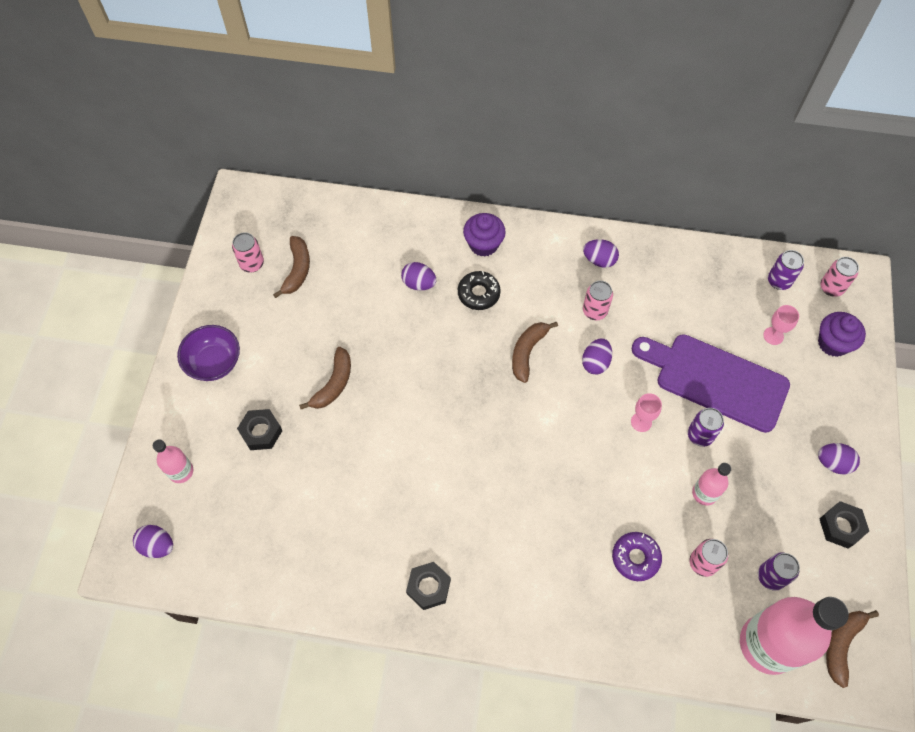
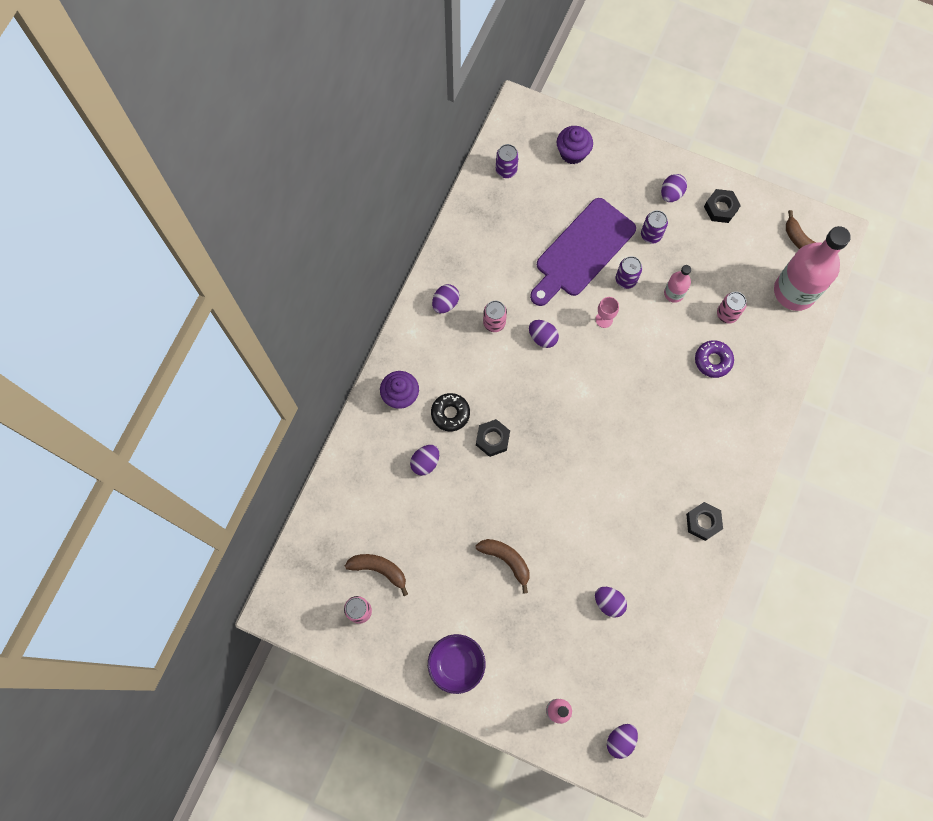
camera: 75 degrees left, 10 degrees up
(261, 432) = (536, 633): black nut -> black nut (492, 439)
(309, 500) = (609, 602): none -> purple egg
(527, 352) = (518, 389): brown banana -> none
(771, 576) = (747, 271): purple can -> purple can (651, 235)
(773, 336) = (554, 193): pink goblet -> none
(831, 287) = (523, 133): pink can -> none

